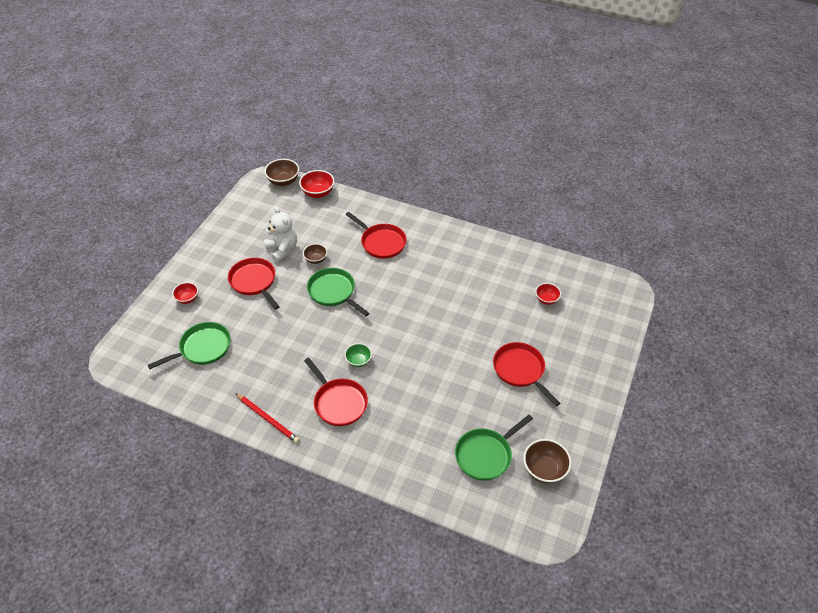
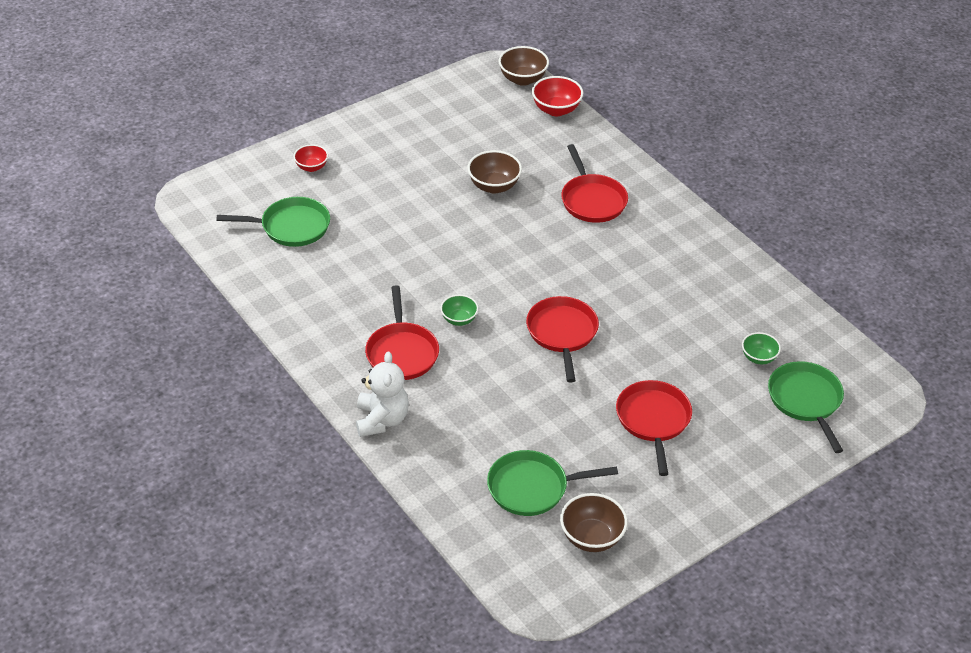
camera: 30 degrees right, 5 degrees down
(254, 282) = (401, 180): red pan -> red pan (562, 333)
(268, 419) = (309, 332): red pencil -> none
(282, 249) = (461, 158): white teddy bear -> white teddy bear (381, 420)
(316, 259) = (494, 186): brown bowl -> brown bowl, size x1.56
(333, 292) = (487, 231): green pan -> green pan (806, 401)
(546, 299) = (758, 358): red bowl -> green bowl

